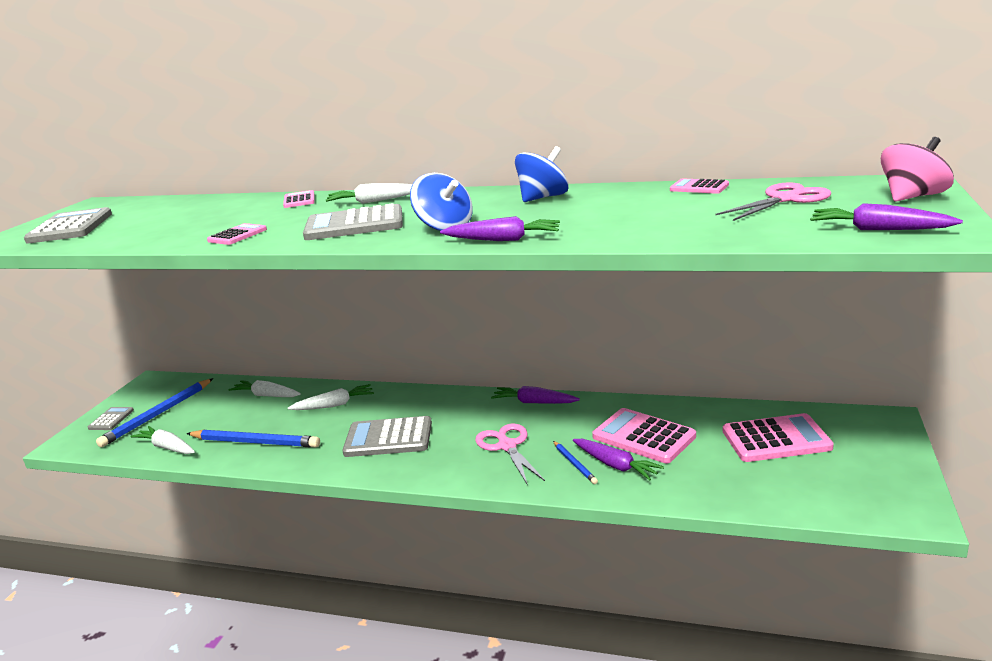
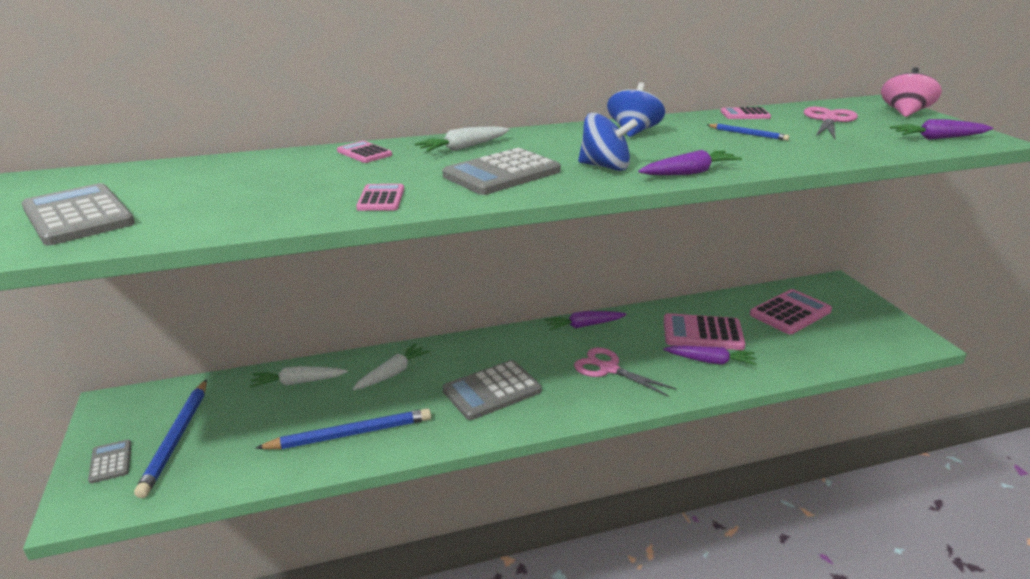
camera: 35 degrees left, 5 degrees up
(167, 447) = (242, 471): white carrot -> none
(574, 464) = (679, 369): blue pencil -> blue pencil (748, 134)

